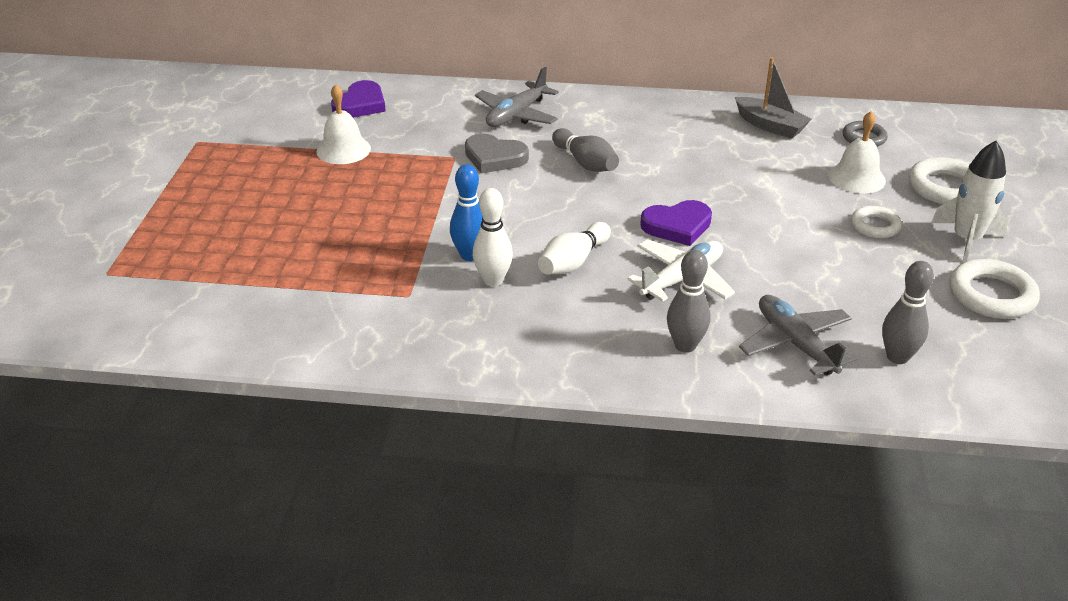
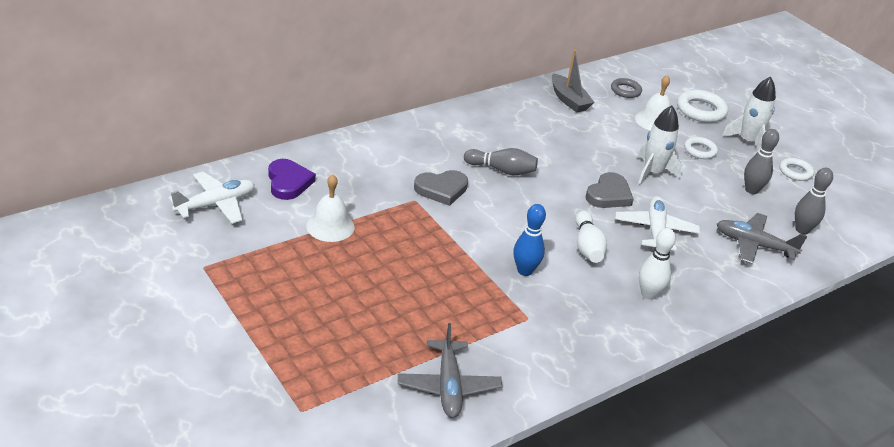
camera: 45 degrees left, 0 degrees up
(275, 101) = (215, 204): none -> white plane
(493, 280) = (561, 282): white bowling pin -> white bowling pin (648, 294)
(516, 115) = (410, 149): grey plane -> grey plane (448, 386)
(677, 226) = (609, 195): purple heart -> grey heart
(685, 345) = (709, 273): grey bowling pin -> grey bowling pin (751, 190)
(769, 225) = (652, 173): none -> white rocket
(770, 126) = (569, 100): grey boat -> grey boat turned 60 degrees clockwise
(991, 295) = (795, 172): white ring -> white ring, size x0.62

